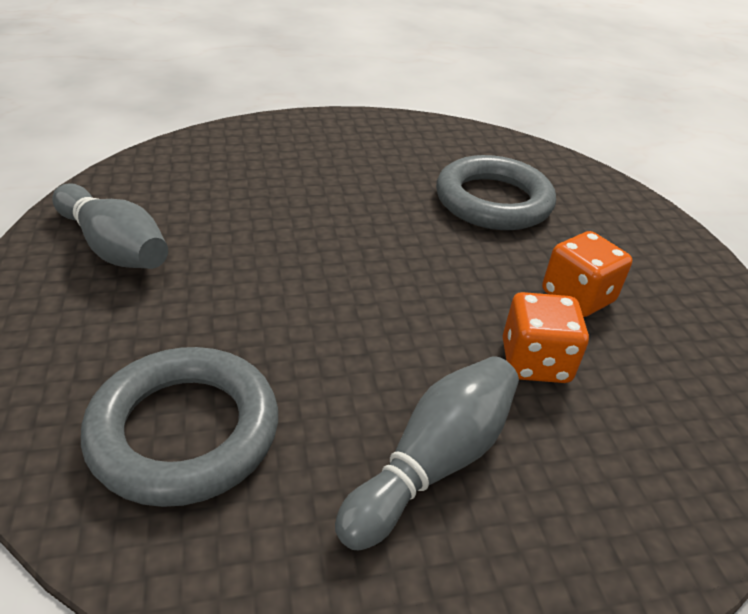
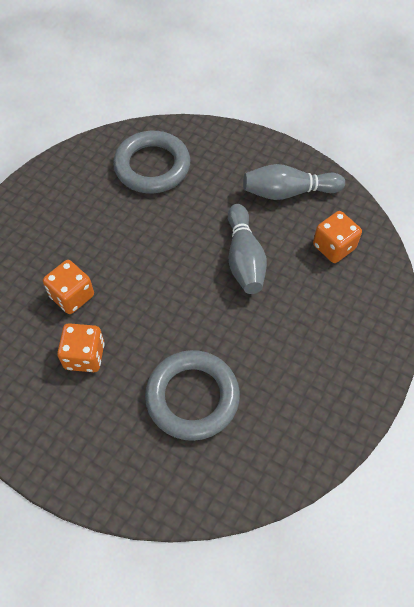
camera: 135 degrees right, 20 degrees up
(185, 183) = (333, 247): none -> orange dice
(433, 462) = (70, 223): grey bowling pin -> grey bowling pin (244, 258)

